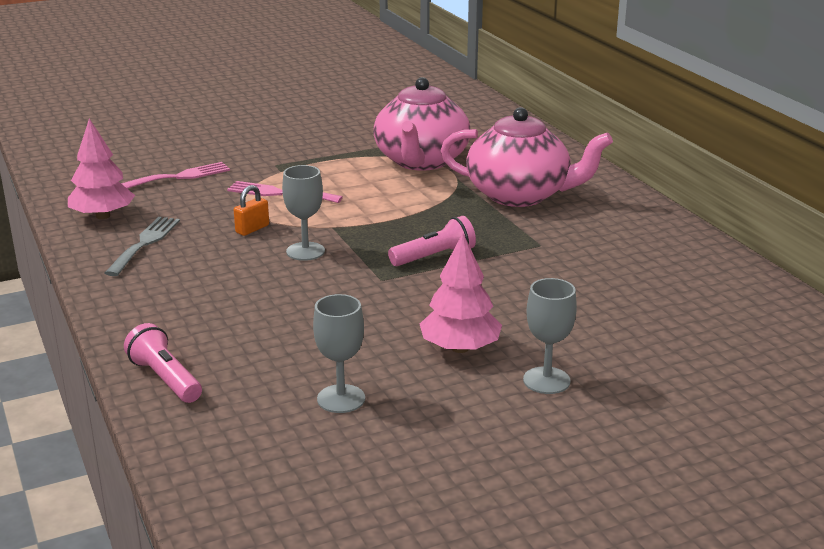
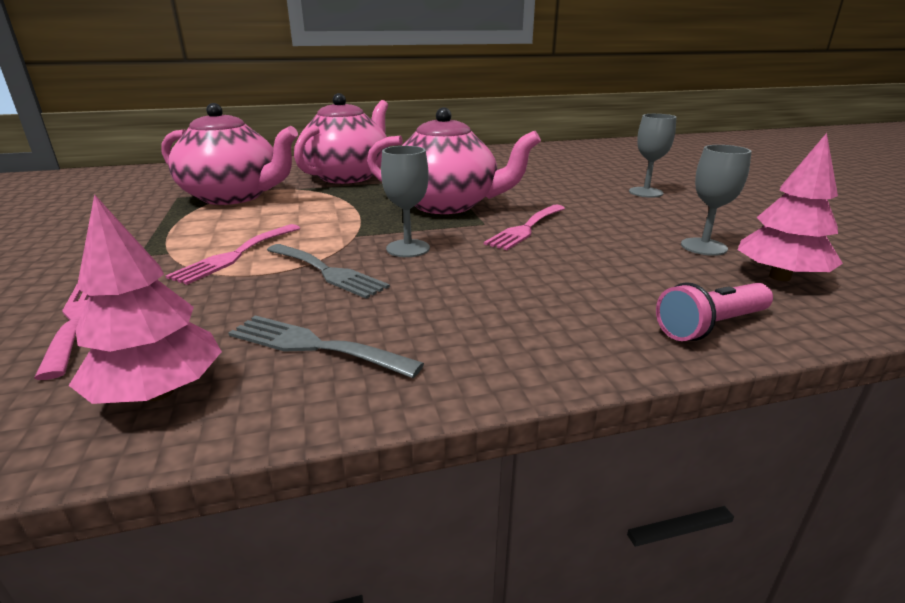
camera: 80 degrees left, 0 degrees up
(252, 229) = (327, 272): orange padlock -> grey fork
(371, 301) = (525, 228): none -> pink fork
(434, 257) = (447, 205): pink flashlight -> pink teapot
(460, 348) = (606, 208): pink tree -> pink tree (779, 277)

